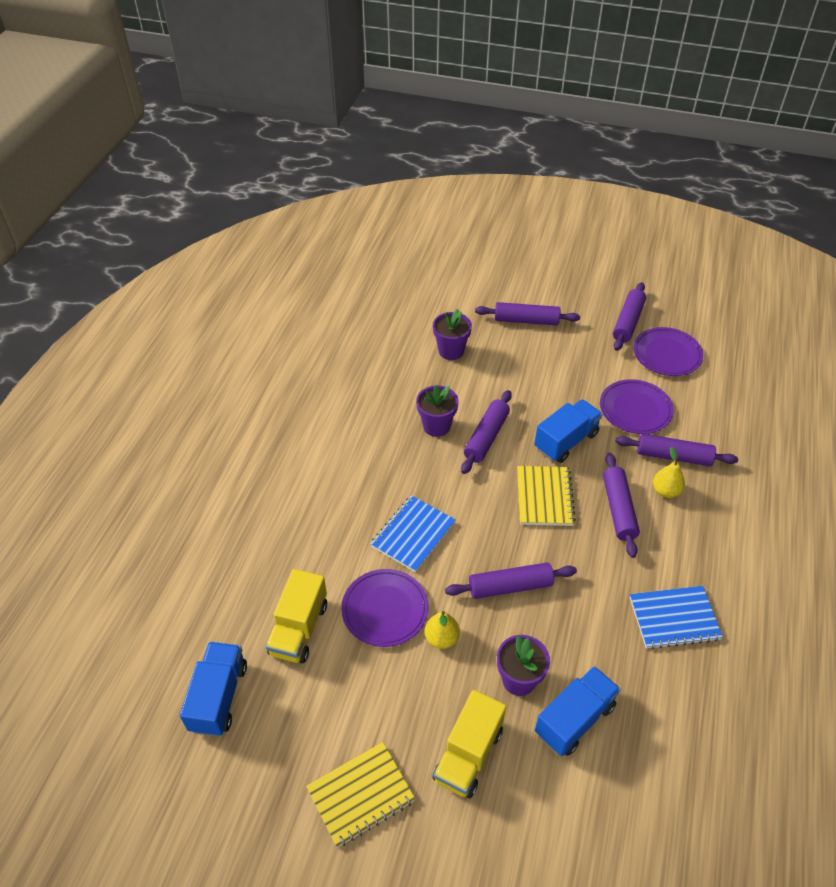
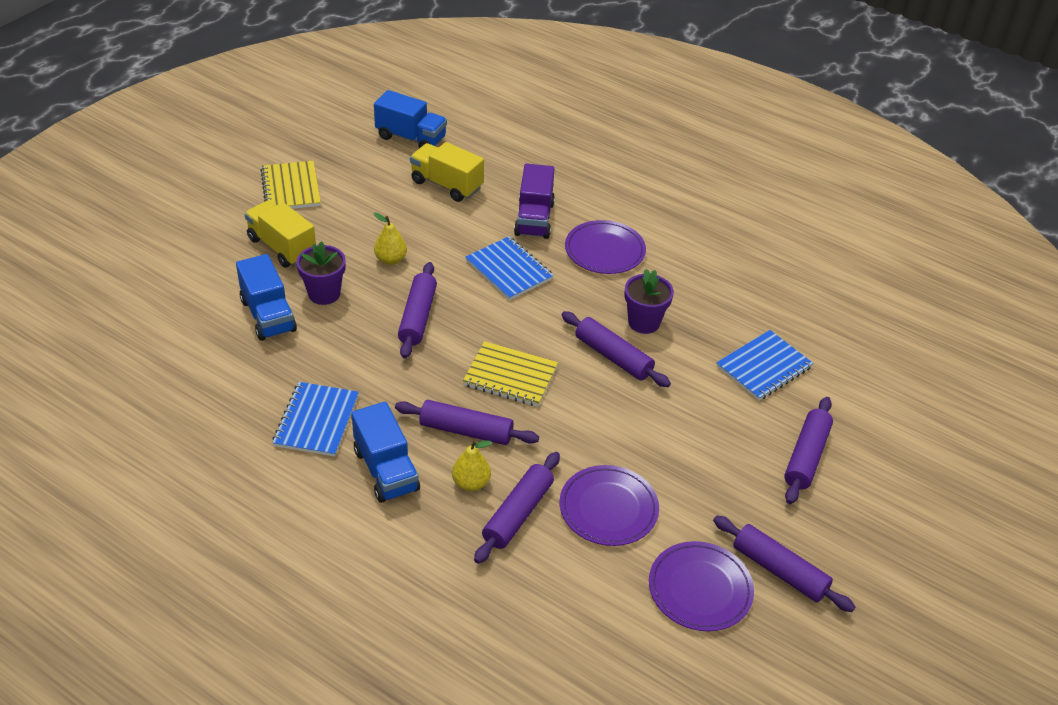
camera: 105 degrees right, 5 degrees down
(329, 535) = (534, 219): none -> purple truck
(385, 609) = (438, 234): purple plate -> purple plate (605, 250)
(451, 351) = (763, 367): purple flower pot -> blue notebook
(566, 441) = (581, 422): blue truck -> blue truck (386, 470)

